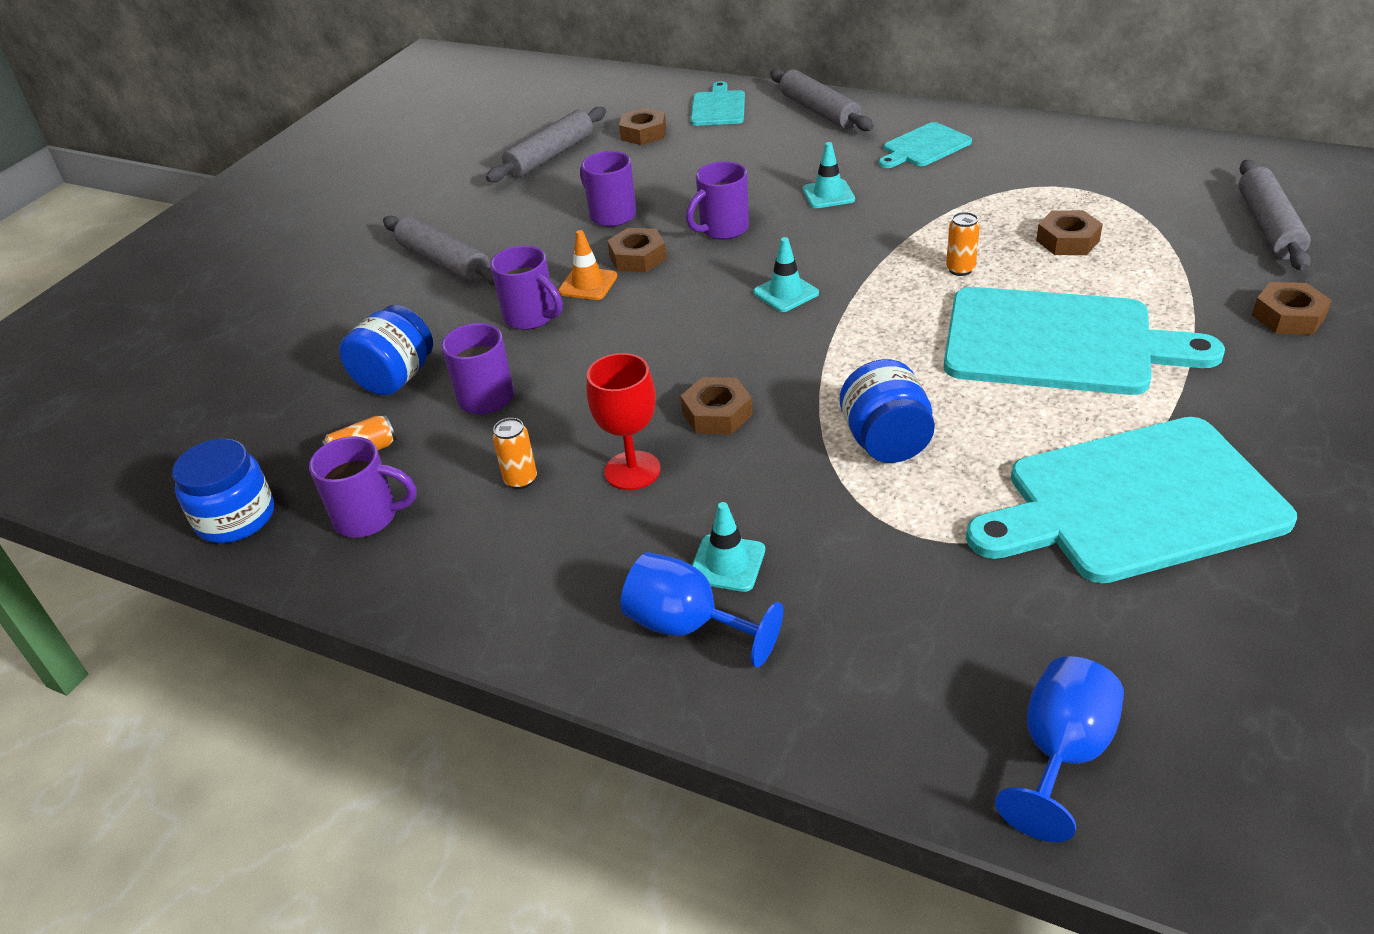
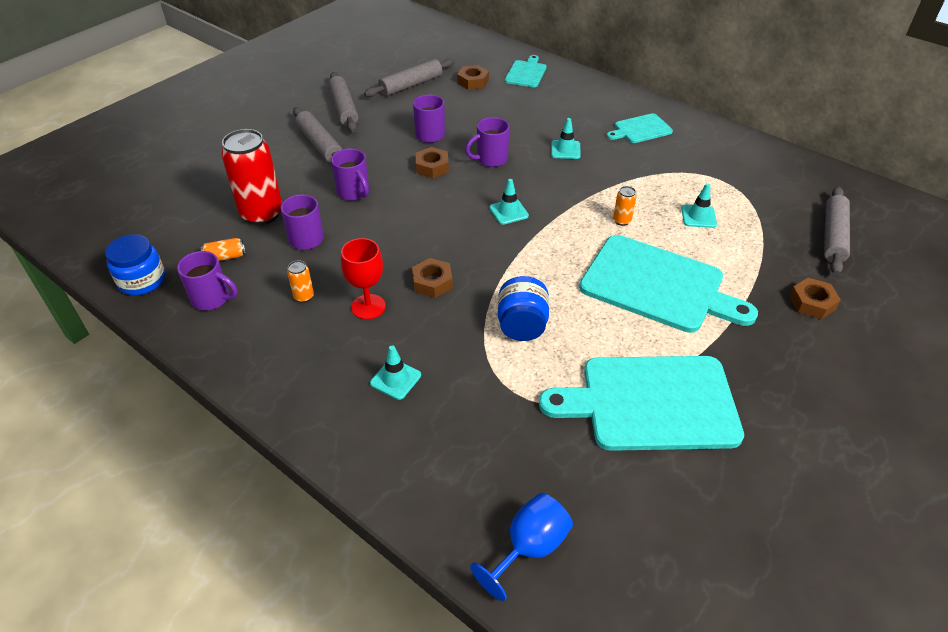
camera: 10 degrees right, 5 degrees up
(396, 378) = (262, 214): blue jar -> red can
(588, 284) = (395, 178): orange traffic cone -> none
(687, 626) = (356, 412): blue goblet -> none
(819, 111) = (587, 89): grey rolling pin -> grey rolling pin (343, 108)
(1067, 241) = (698, 216): brown nut -> turquoise traffic cone

